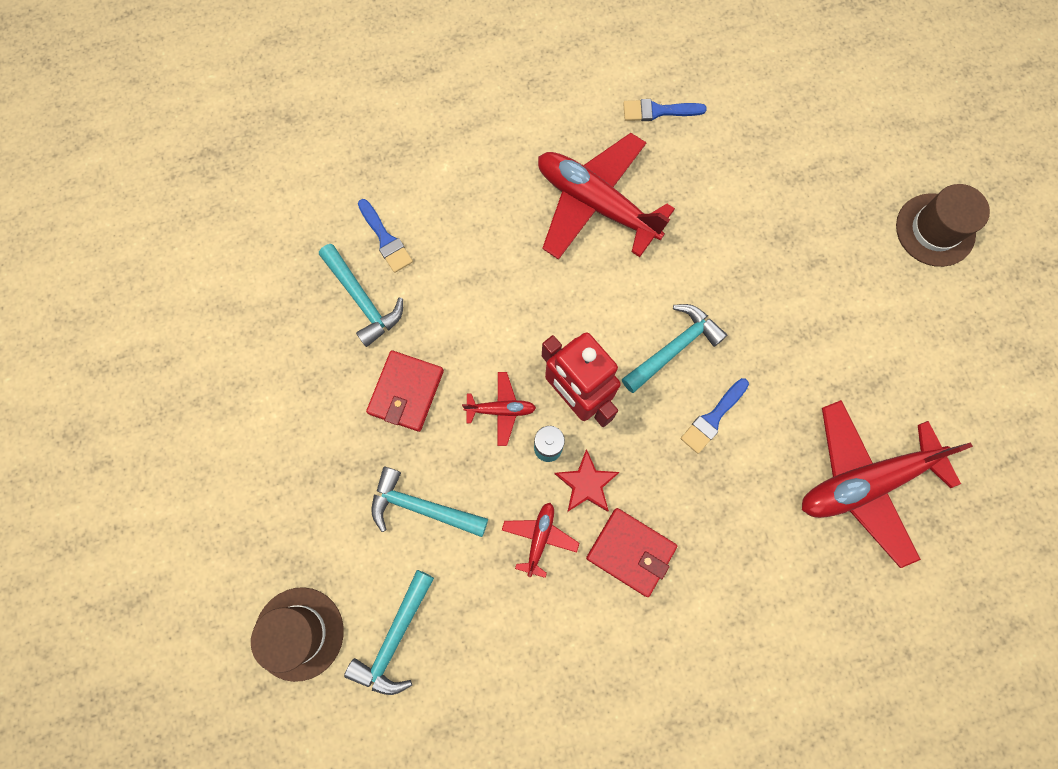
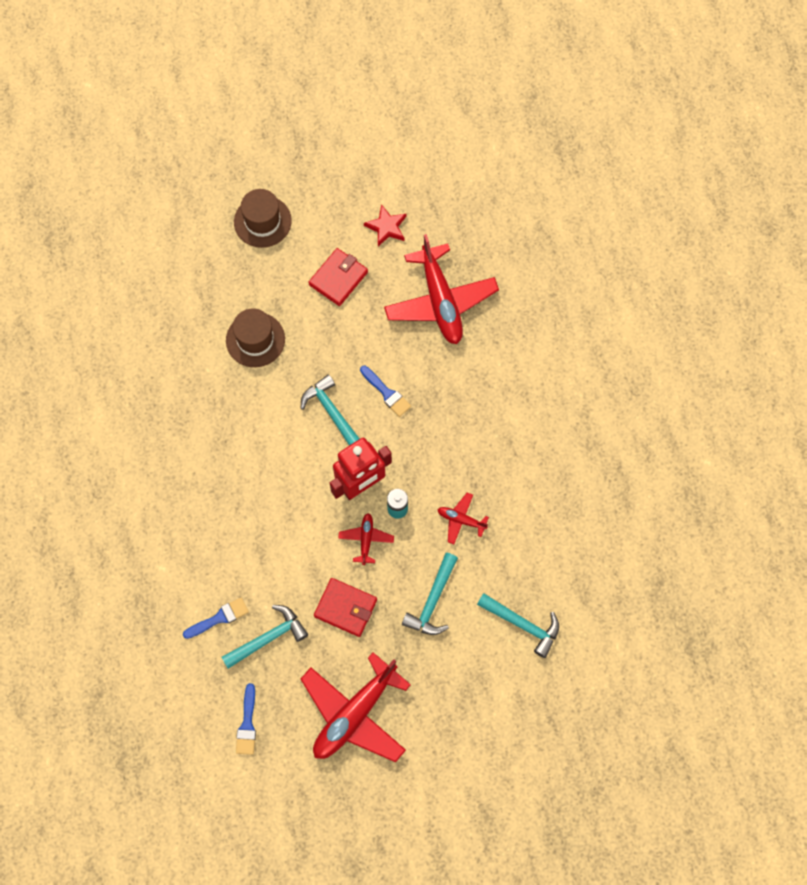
camera: 85 degrees left, 5 degrees down
(299, 633) = (515, 692): brown hat -> brown hat (255, 339)
(586, 484) = (426, 484): red star -> red star (386, 227)
(596, 204) = (210, 455): red plane -> red plane (354, 714)
(630, 552) = (475, 459): red wallet -> red wallet (338, 278)
(658, 111) = (137, 400): blue brush -> blue brush (247, 724)

